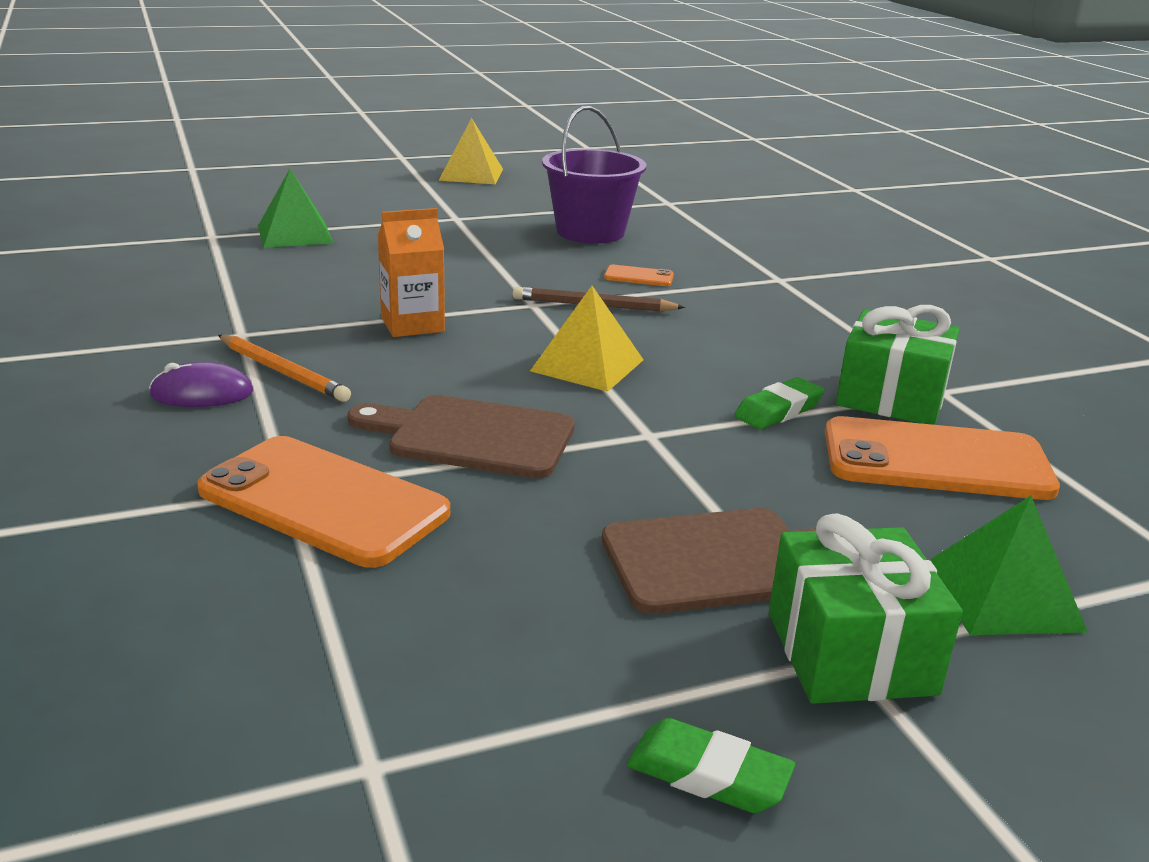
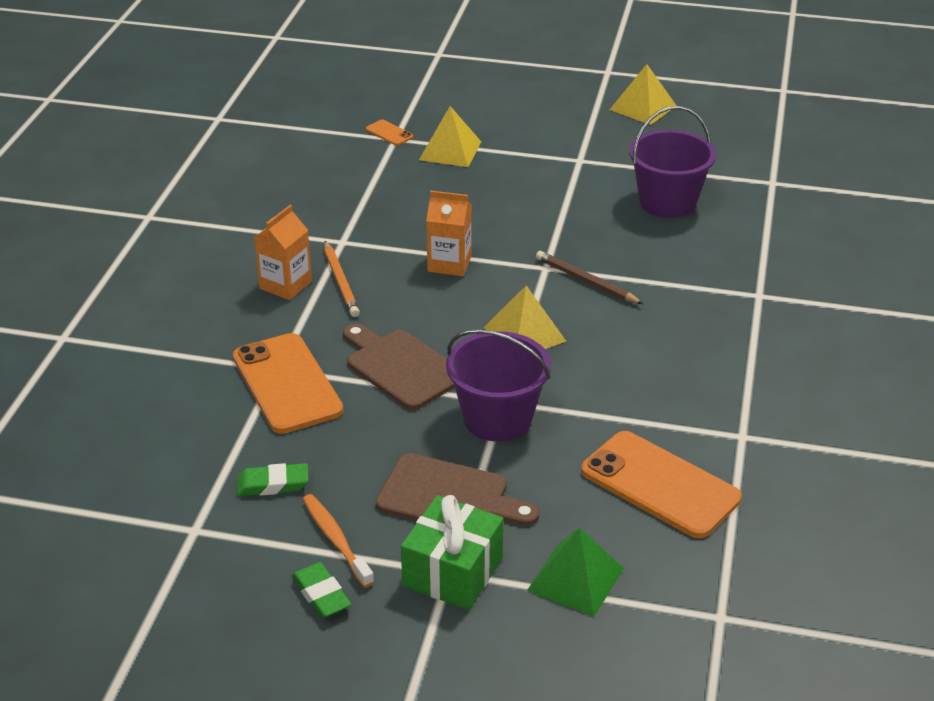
camera: 35 degrees right, 10 degrees up
(202, 393) = (285, 285): purple mouse -> orange carton
(295, 234) = (450, 150): green pyramid -> yellow pyramid
(633, 680) = (336, 540): none -> orange toothbrush
(638, 277) = (651, 261): orange phone -> orange phone (389, 133)
(666, 453) = (497, 418): none -> purple bucket
(778, 410) = (606, 412): green eraser -> green eraser (273, 484)
(891, 397) = (697, 428): green gift -> none

